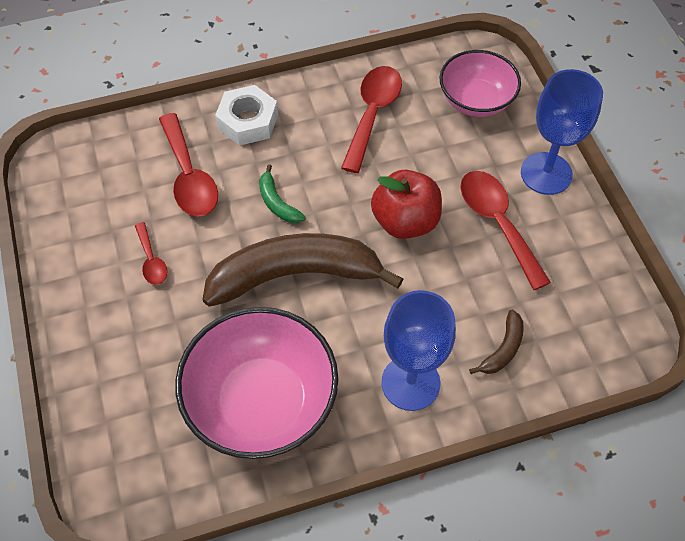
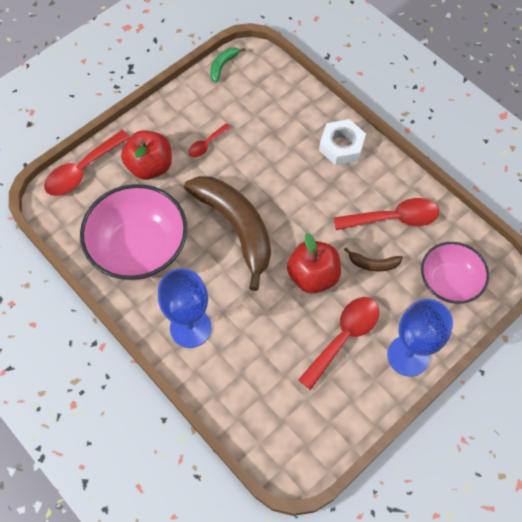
camera: 65 degrees right, 5 degrees up
(142, 341) = (150, 166): none -> red apple
(189, 176) = (278, 134): red spoon -> red spoon (82, 170)
(277, 203) = (285, 193): green banana -> green banana (223, 66)
(503, 349) = (242, 376): brown banana -> brown banana (373, 264)

